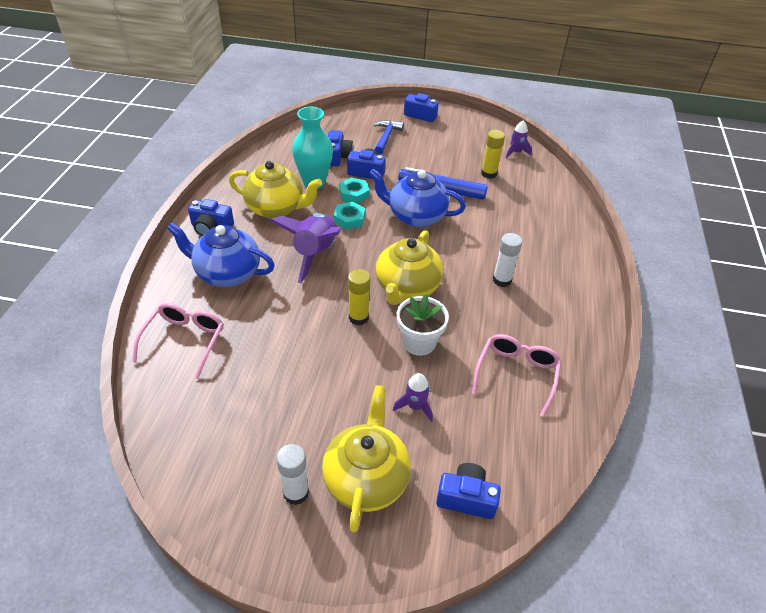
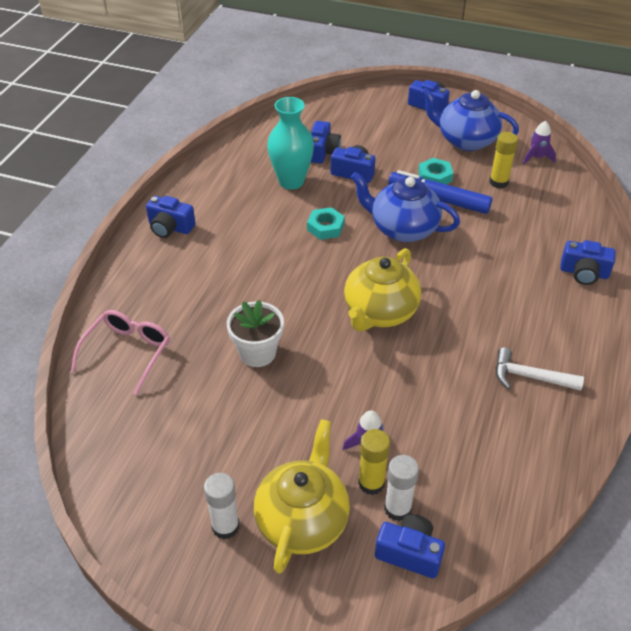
camera: 10 degrees right, 0 degrees up
(227, 273) = (181, 281): blue teapot -> blue teapot (465, 140)
(276, 208) = (244, 210): yellow teapot -> none
(315, 254) = (282, 266): purple rocket -> none
(354, 194) = (335, 198): turquoise nut -> turquoise nut (435, 176)
(358, 317) = (319, 342): yellow glue stick -> yellow glue stick (371, 483)
(386, 137) = (383, 131): blue hammer -> none
(419, 342) = (384, 376): white flower pot -> white flower pot (257, 353)
(502, 280) = (492, 312): white glue stick -> white glue stick (397, 509)
(516, 374) = (490, 422): pink glasses -> none
(542, 332) = (529, 377): none -> white hammer
(570, 242) = (584, 273): none -> blue camera

